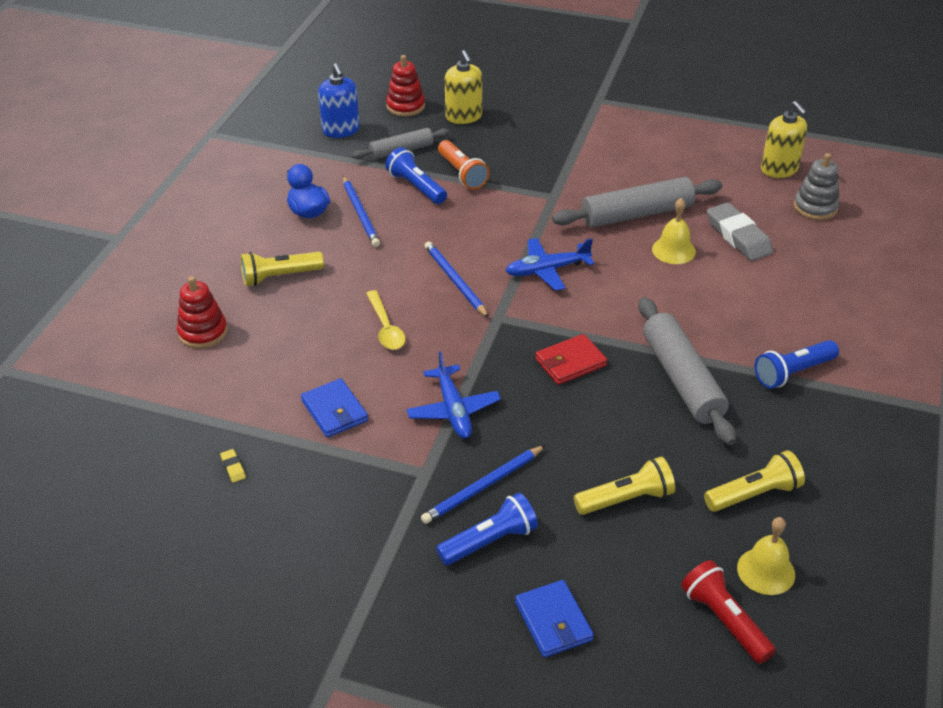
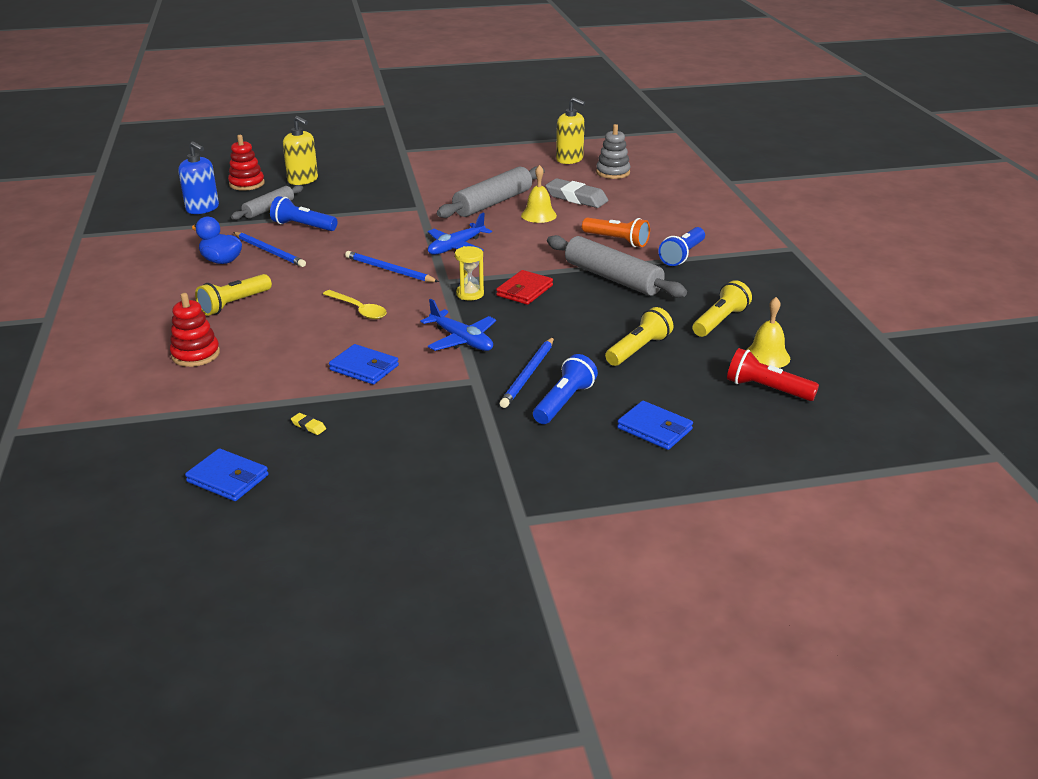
camera: 30 degrees left, 10 degrees down
(125, 503) = (228, 478): none -> blue wallet
(462, 173) = (334, 211): orange flashlight -> orange flashlight (617, 240)
(510, 346) = (470, 294): none -> yellow hourglass

